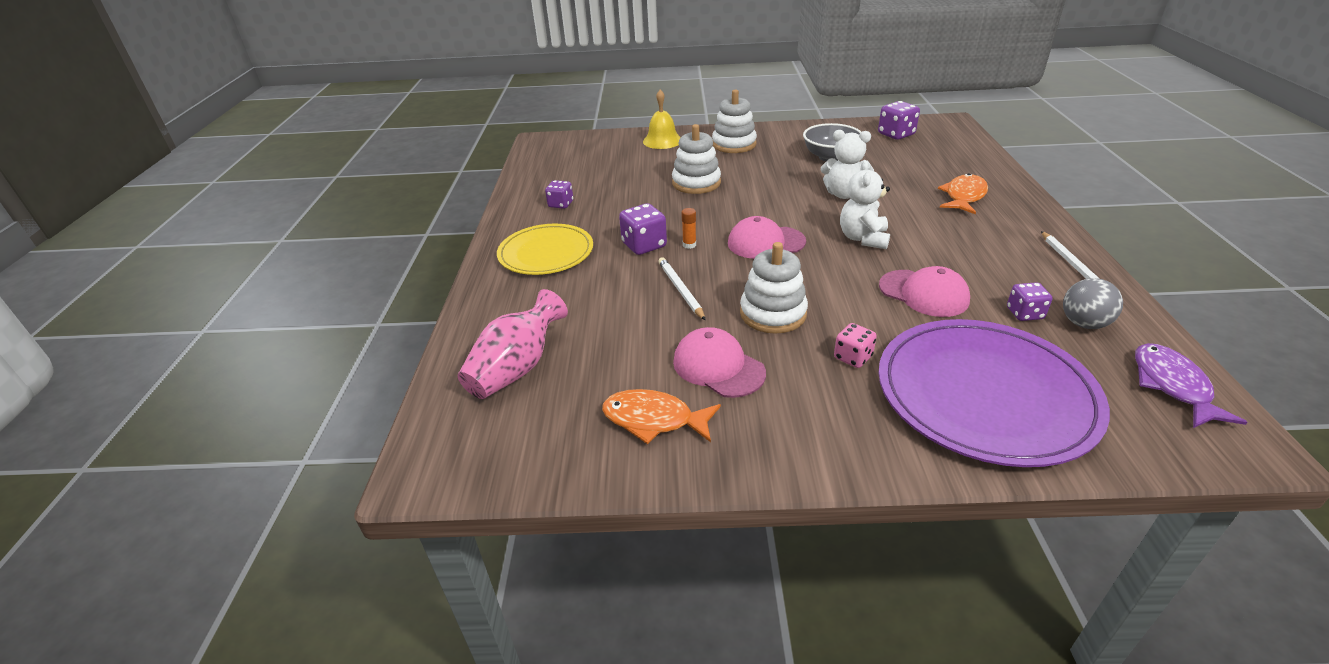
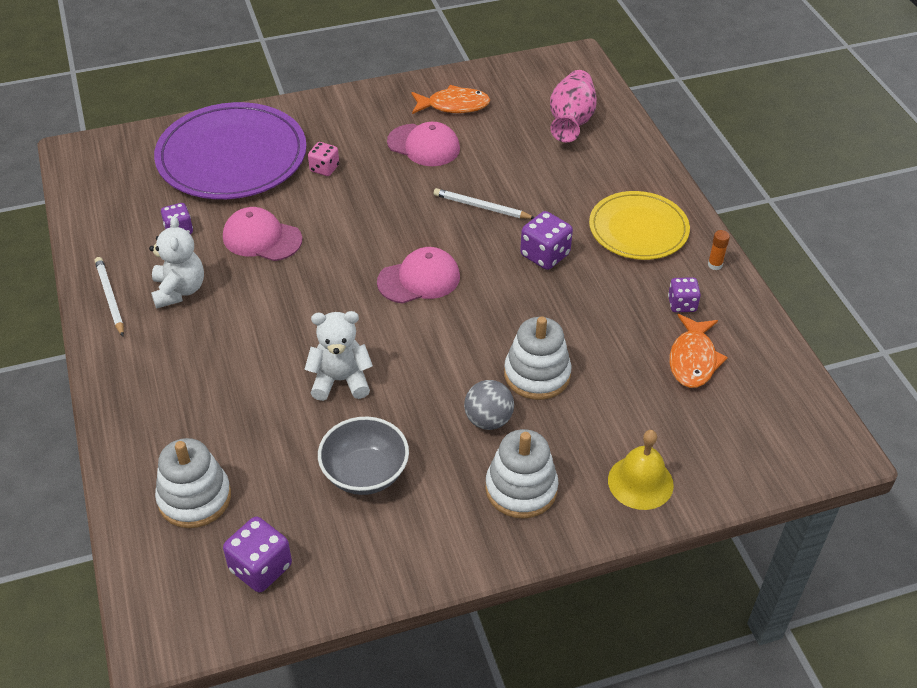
camera: 160 degrees right, 10 degrees up
(681, 290) = (481, 207): white pencil -> white pencil turned 150 degrees clockwise
(689, 245) = (498, 263): orange glue stick -> orange glue stick (715, 265)
(773, 313) = (393, 196): white stacking toy -> white stacking toy (194, 498)
(863, 238) = (316, 302): white teddy bear -> white teddy bear (179, 290)
(964, 196) = (189, 400): orange fish -> orange fish (693, 359)
(1083, 323) = (133, 228): grey ball -> grey ball (488, 420)
(1172, 386) = (96, 183): purple fish -> none

